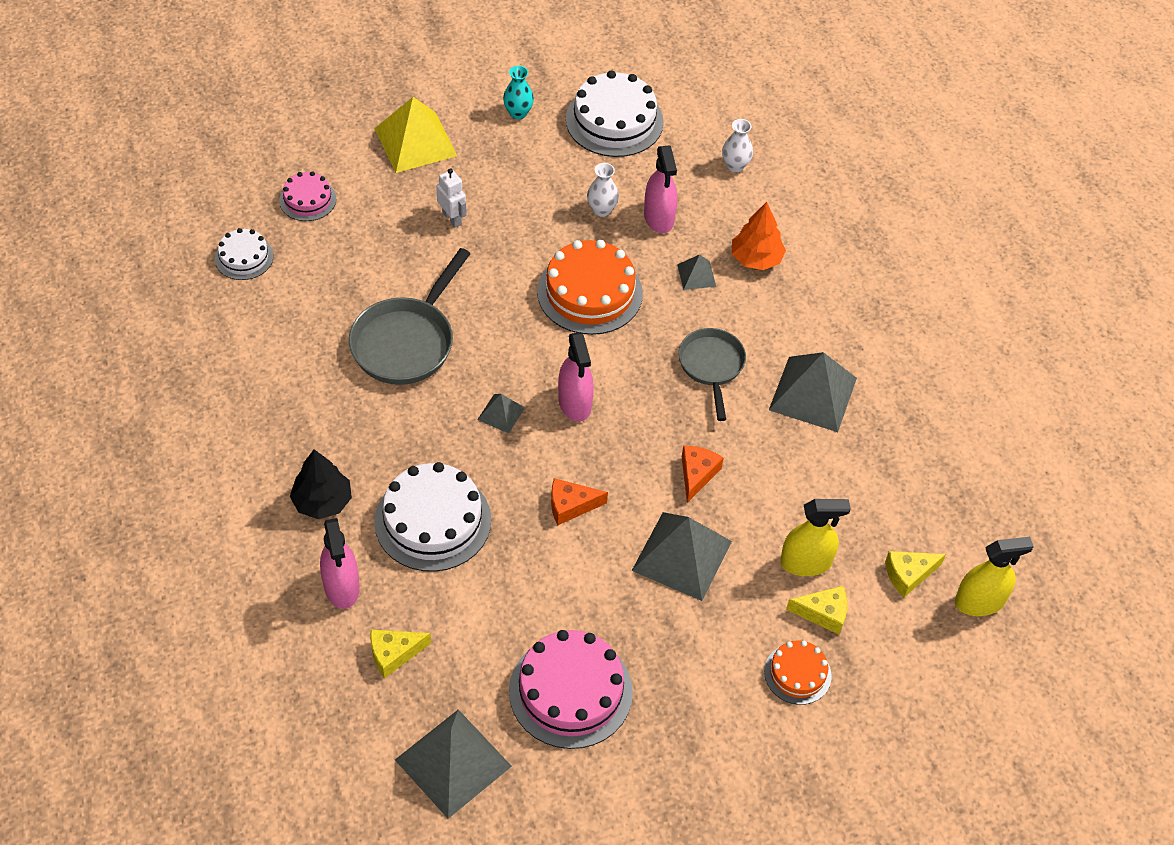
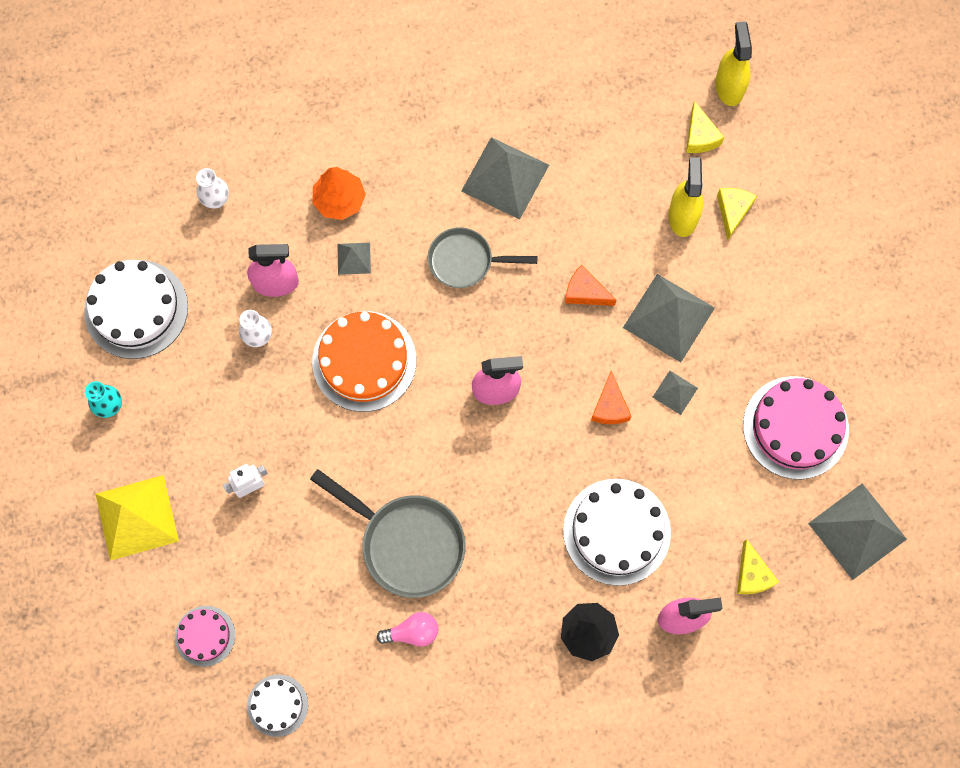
camera: 80 degrees left, 20 degrees up
(317, 353) = (412, 632): none -> pink light bulb
(501, 413) = (501, 459): grey pyramid -> grey pyramid (675, 392)
(797, 673) = (788, 242): orange cake -> none

